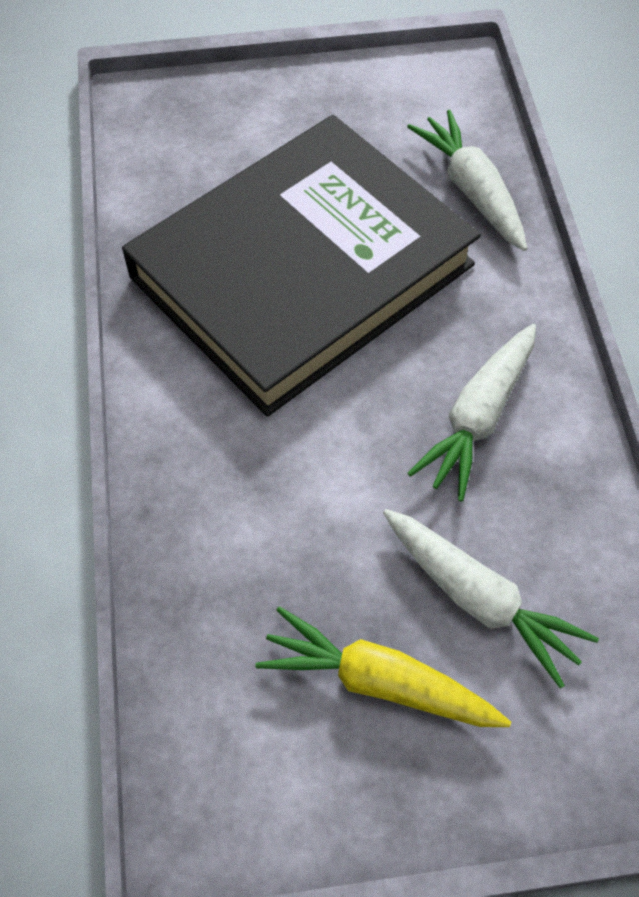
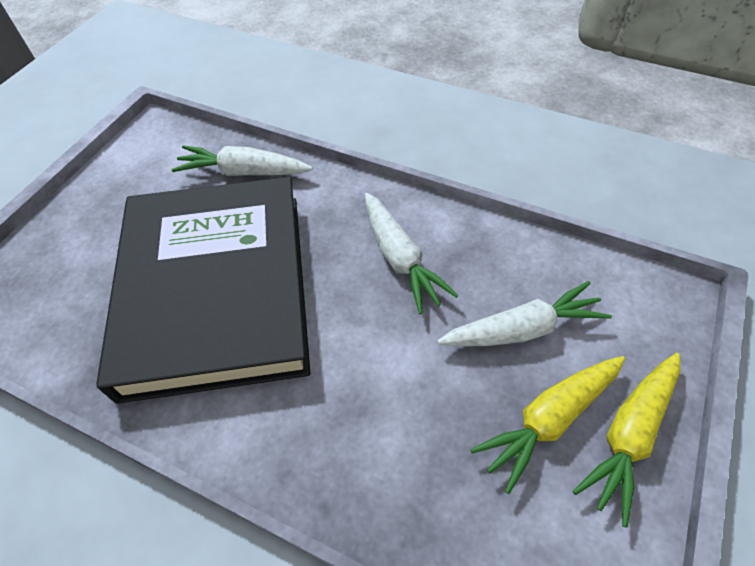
camera: 55 degrees left, 5 degrees down
(418, 779) = (629, 435): none -> yellow carrot

